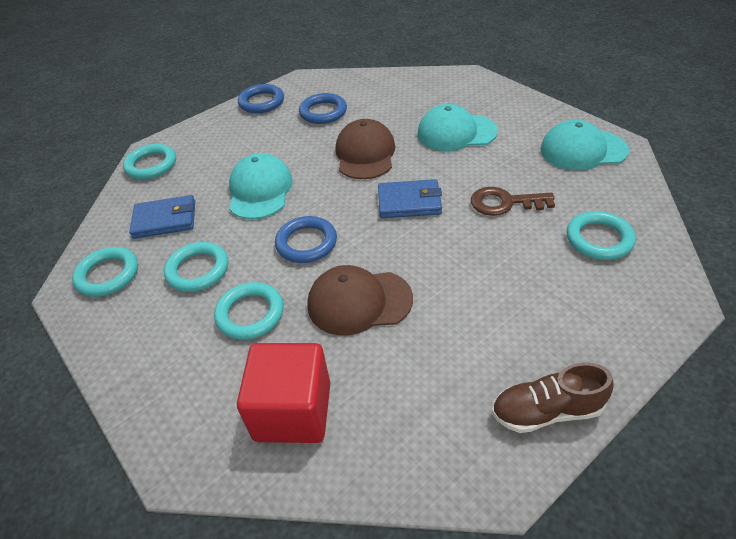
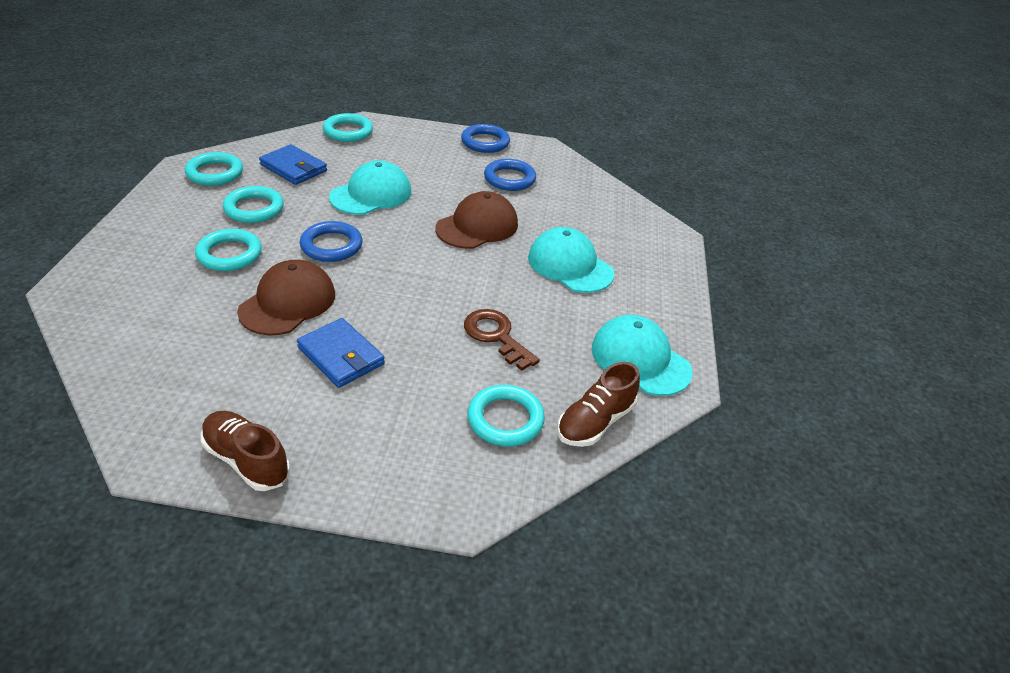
camera: 40 degrees right, 5 degrees down
(293, 411) = (149, 319): red cube -> none
(359, 302) = (288, 302): brown cap -> brown cap turned 75 degrees clockwise
(409, 202) = (437, 278): blue wallet -> blue wallet (341, 356)
(631, 198) = (595, 422): none -> brown shoe

